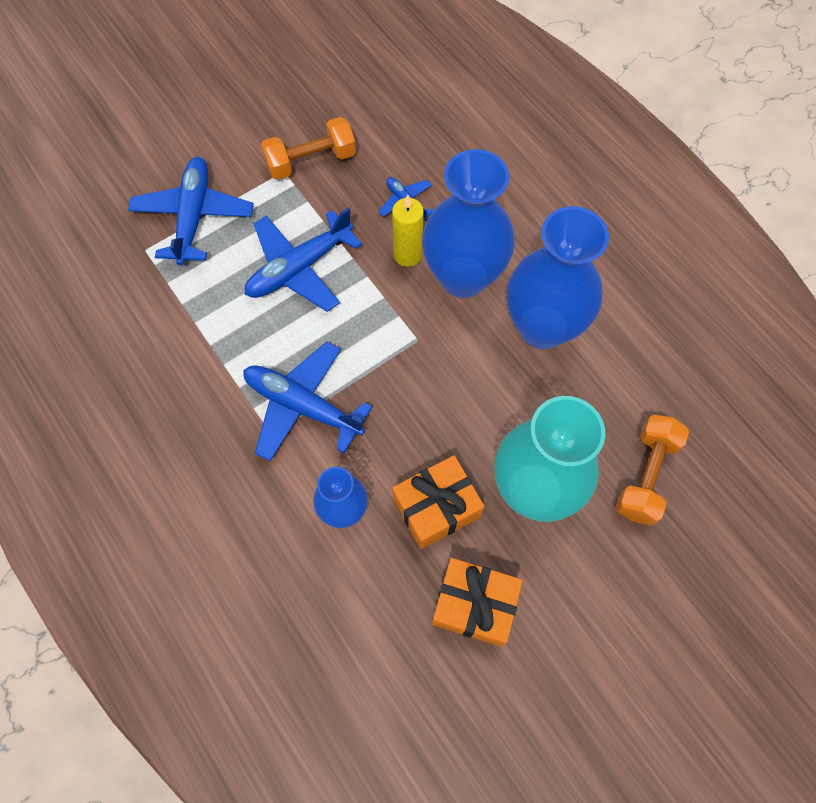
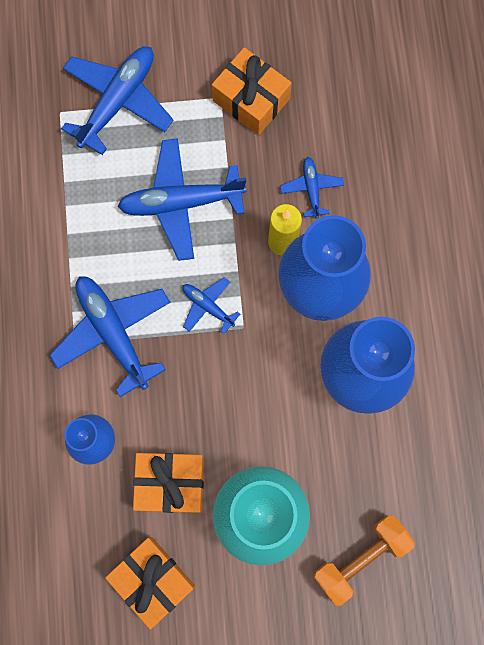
camera: 30 degrees right, 10 degrees up
(311, 161) = (251, 100): orange dumbbell -> orange gift
(375, 339) = (208, 306): none -> blue plane

